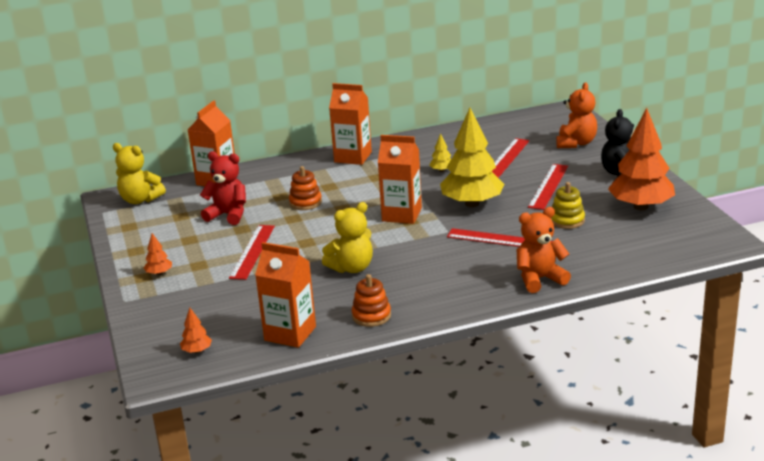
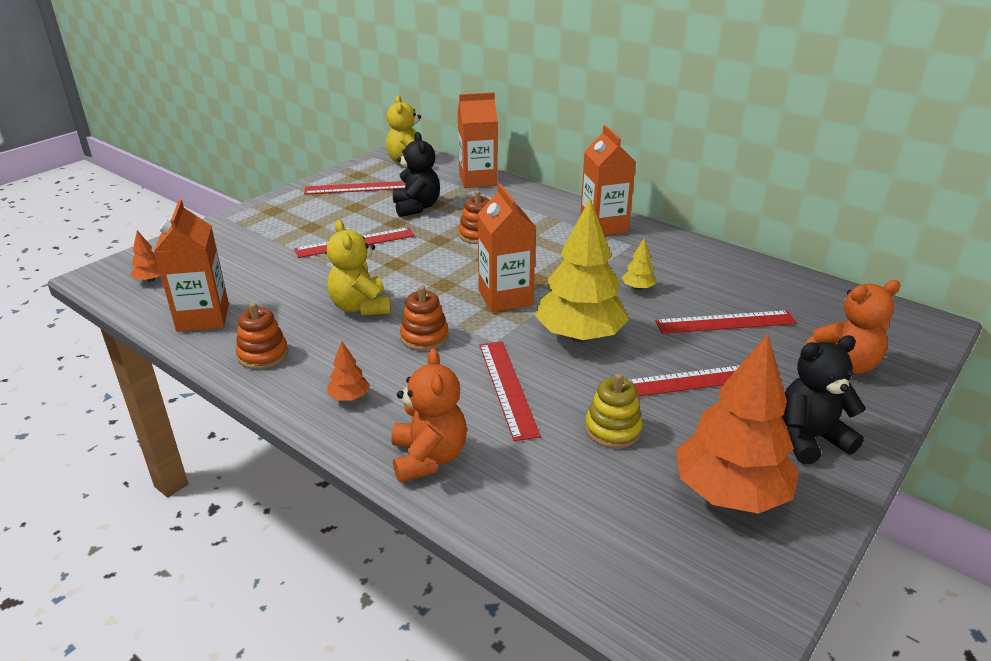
camera: 55 degrees right, 5 degrees up
(155, 232) = (357, 188): none -> red ruler
(159, 273) = (284, 215): orange tree -> orange tree (349, 397)
(228, 215) = (416, 207): red teddy bear -> black teddy bear
(352, 268) = (361, 307): yellow teddy bear -> yellow teddy bear turned 45 degrees clockwise
(416, 253) = (424, 337): none -> orange stacking toy
(539, 279) = (428, 458): orange teddy bear -> orange teddy bear turned 45 degrees clockwise

